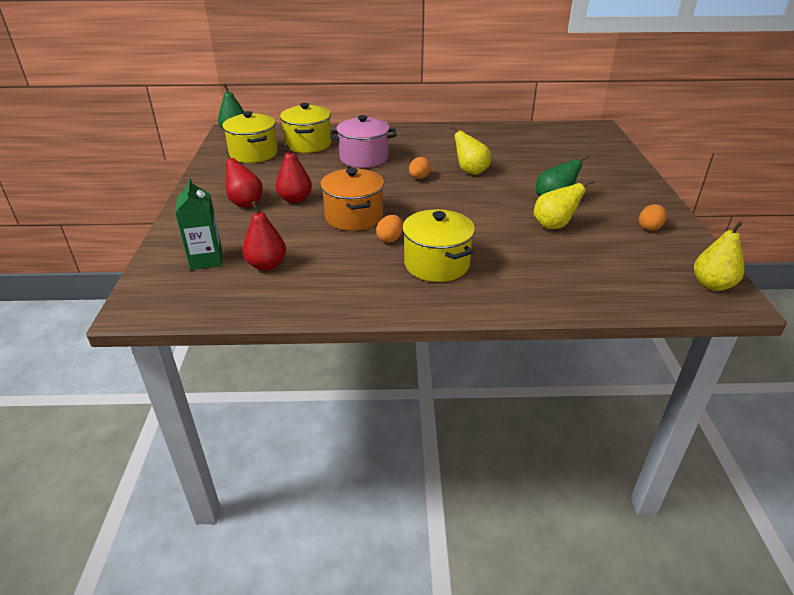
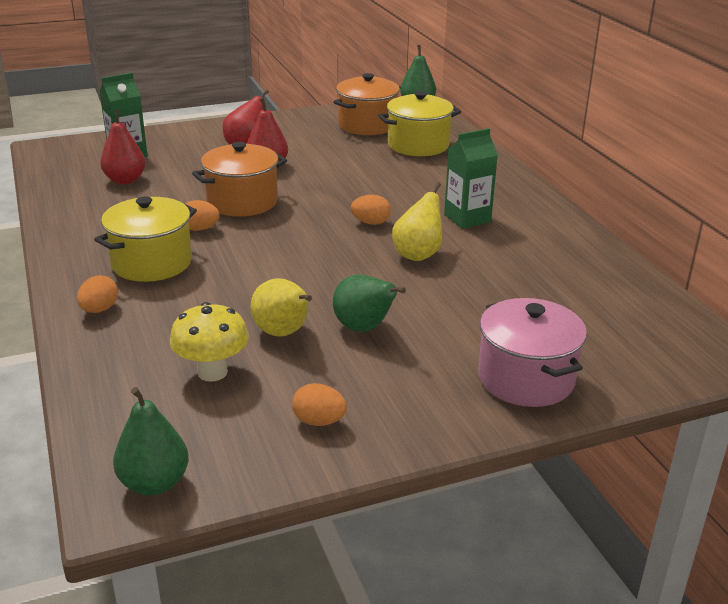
camera: 70 degrees right, 5 degrees down
(253, 154) = (367, 125): yellow pot -> orange pot
(364, 158) = (404, 181): pink pot -> pink pot (526, 379)
(431, 150) = (467, 218): none -> green carton
(502, 292) = (99, 309): none -> orange egg
(596, 254) = (212, 372): none -> yellow mushroom
(712, 285) = (154, 483): yellow pear -> green pear

